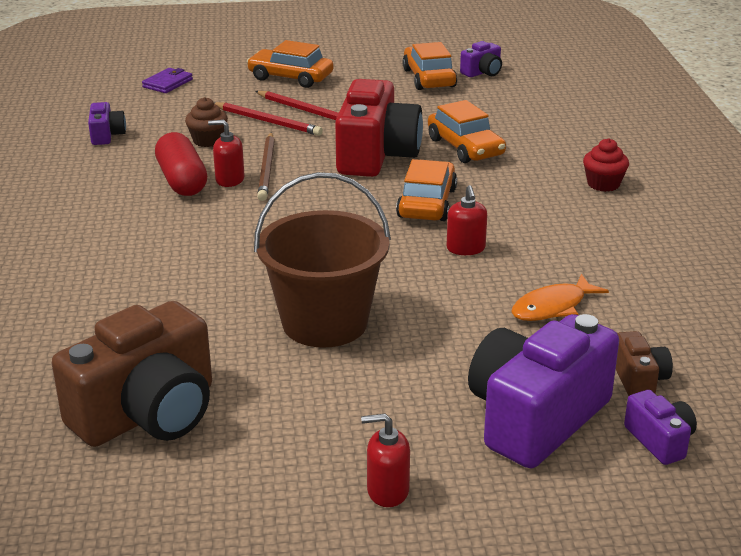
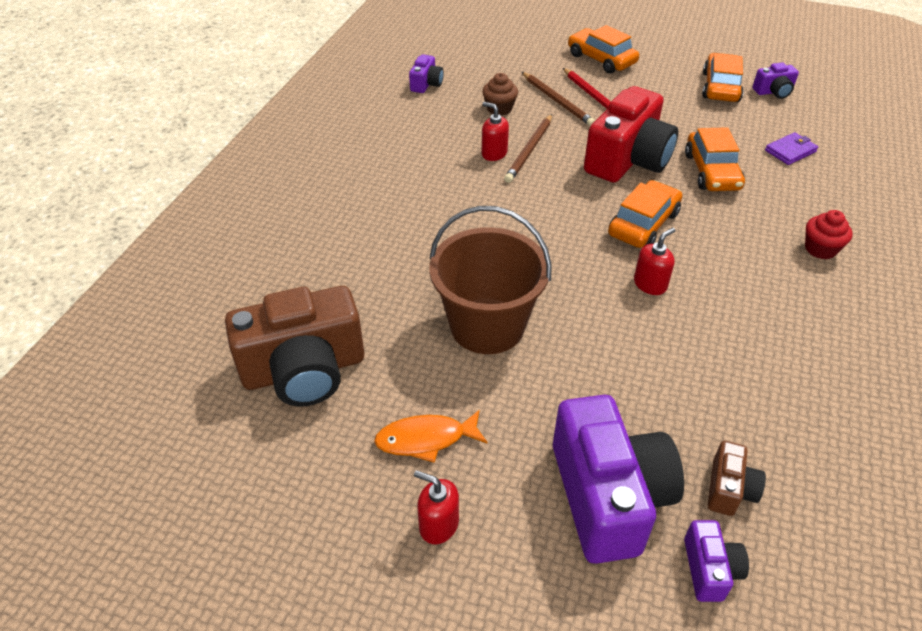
camera: 25 degrees right, 15 degrees up
(167, 83) = (500, 43): purple wallet -> purple wallet (790, 151)
(182, 181) = (457, 144): red capsule -> none
(268, 121) = (557, 101): red pencil -> brown pencil
(466, 248) = (650, 284): red soap dispenser -> red soap dispenser turned 150 degrees counterclockwise
(535, 418) = (608, 496): purple camera -> purple camera turned 105 degrees clockwise
(553, 307) = (693, 376): orange fish -> orange fish (426, 439)

